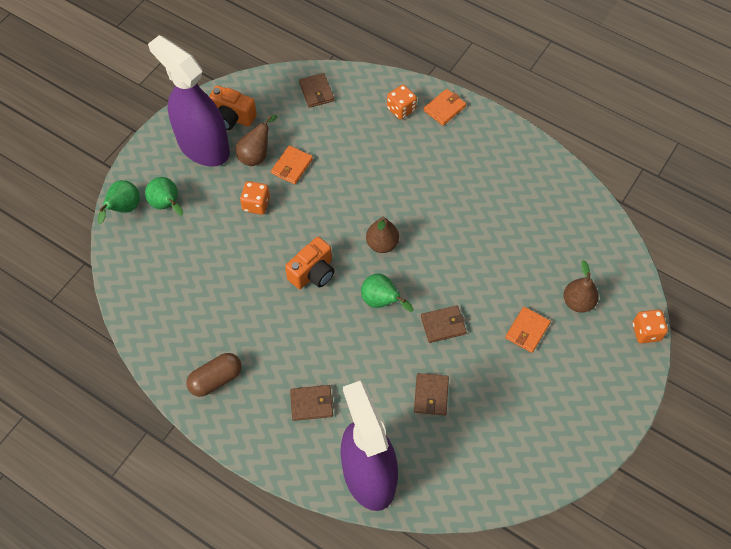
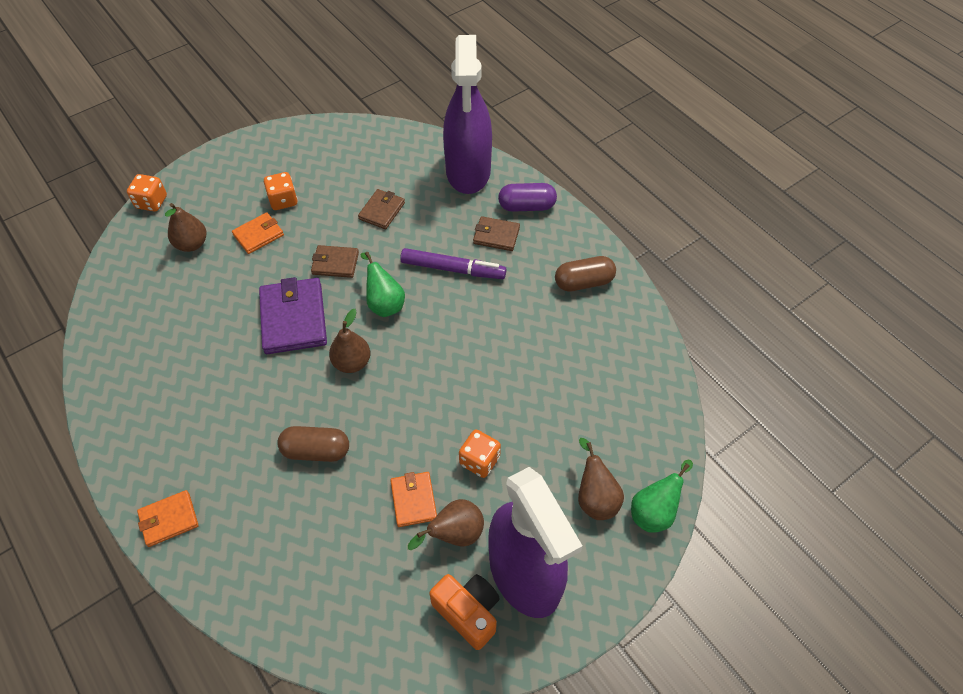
camera: 160 degrees left, 5 degrees down
(167, 205) = (595, 498): green pear -> brown pear
(292, 166) = (414, 500): orange wallet -> orange wallet turned 60 degrees counterclockwise
(293, 449) = (526, 206): none -> purple capsule
(313, 273) = (444, 355): orange camera -> none
(316, 92) = (327, 616): brown wallet -> none
(338, 354) = (453, 269): none -> purple marker
(374, 175) = (316, 451): none -> brown capsule
(401, 109) = (226, 540): orange dice -> orange dice (283, 200)
(448, 264) = (294, 318): none -> purple wallet

